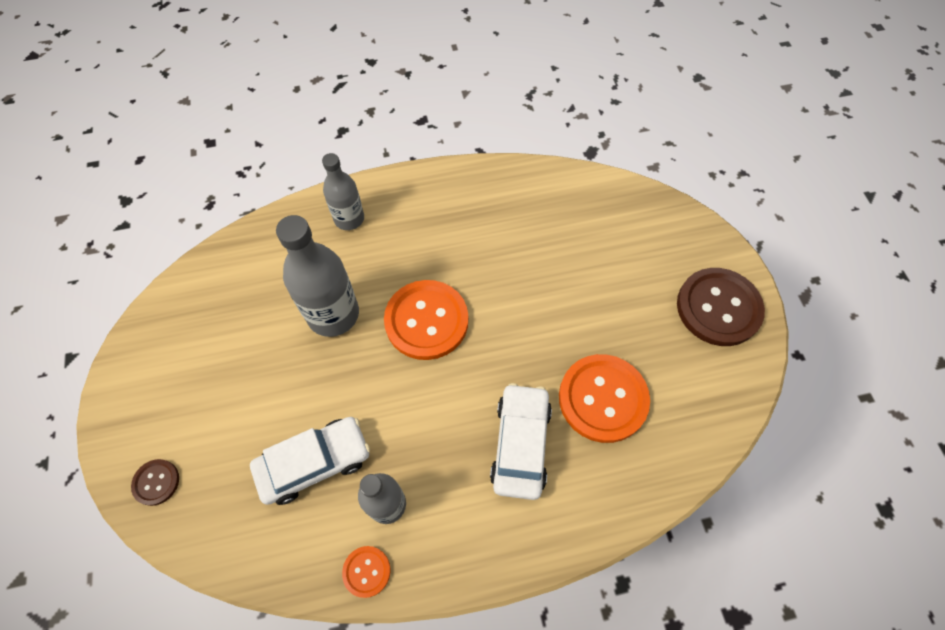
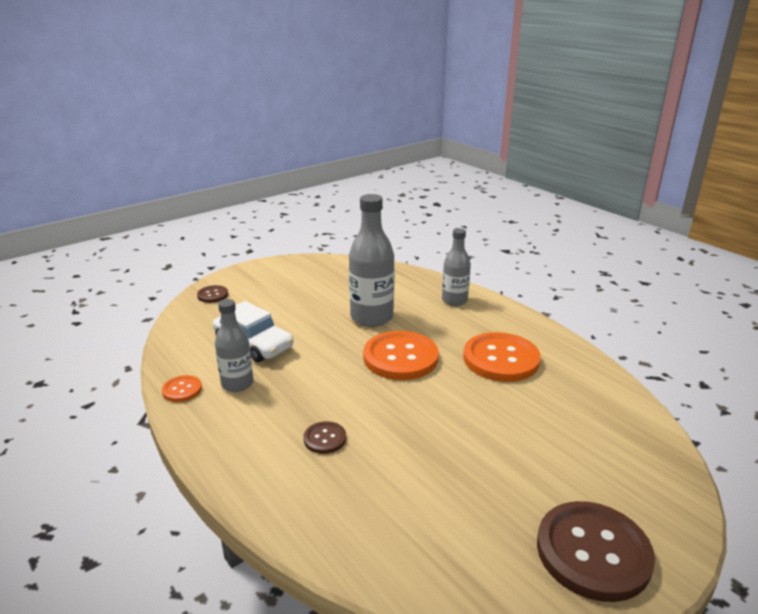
camera: 65 degrees right, 35 degrees down
(520, 444) = (325, 439): white car -> brown button
(603, 399) = (404, 481): orange button -> orange button (501, 359)

